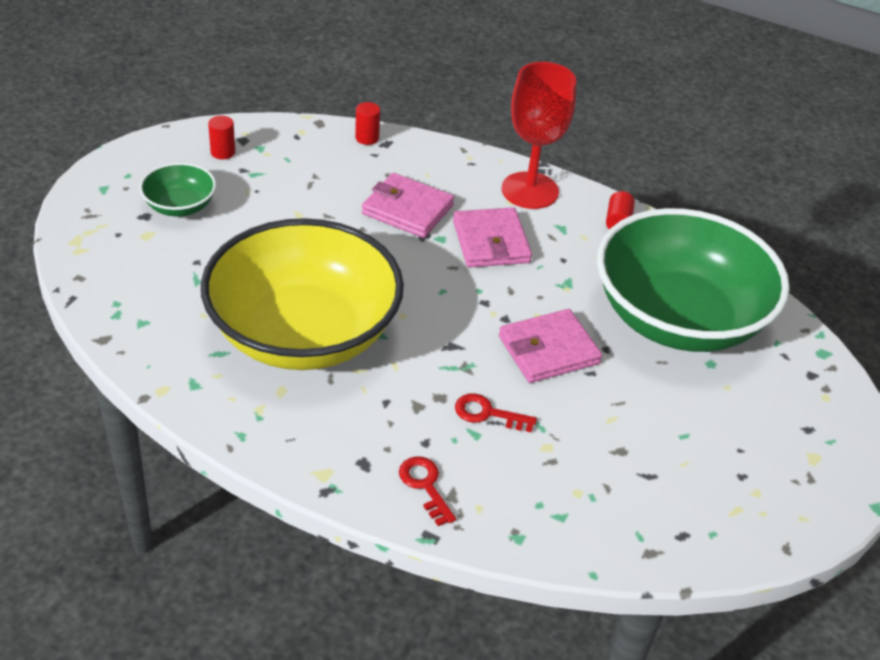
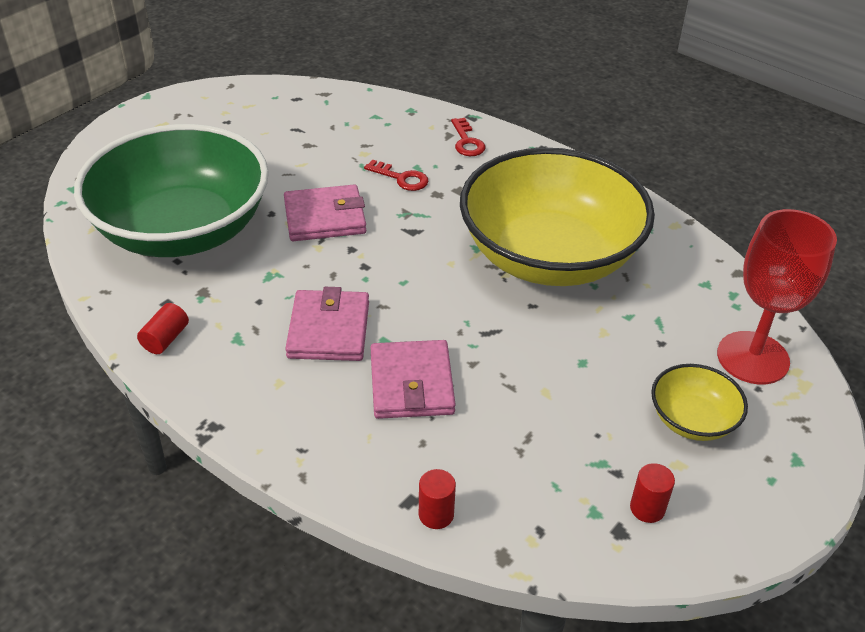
camera: 165 degrees left, 0 degrees up
(180, 206) = (692, 420): green bowl -> yellow bowl
(407, 209) = (411, 383): pink wallet -> pink wallet turned 45 degrees clockwise
(530, 190) = (246, 395): red goblet -> red goblet (753, 358)

